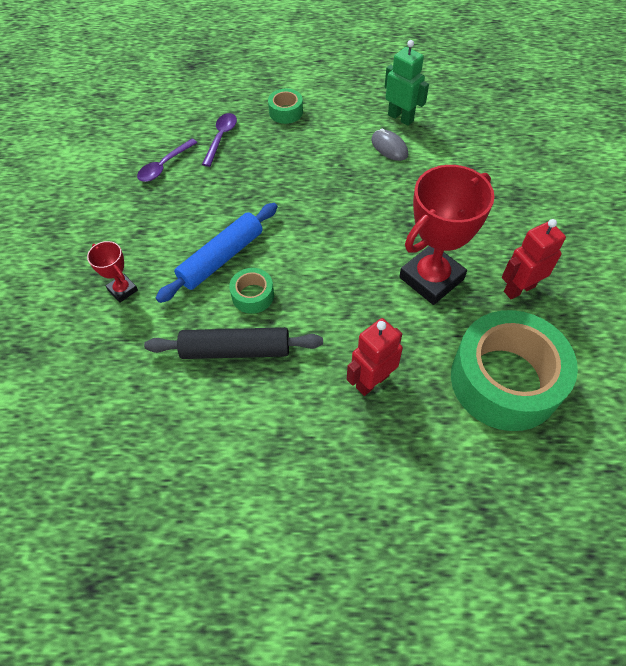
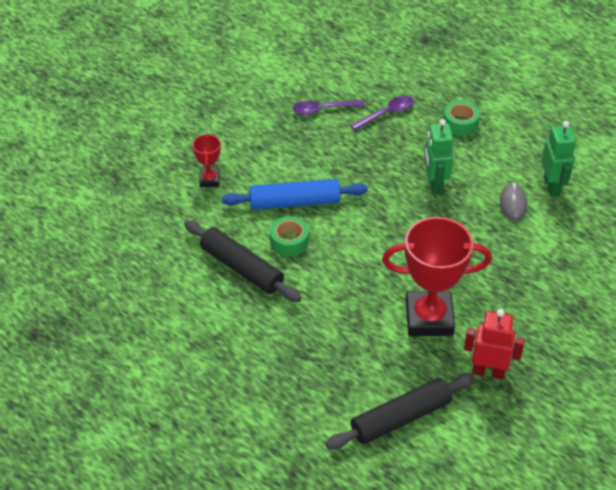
camera: 40 degrees right, 10 degrees down
(318, 170) = (434, 184): none -> green robot
(372, 381) = (308, 350): red robot -> none
(504, 380) = (400, 418): green tape -> black rolling pin

